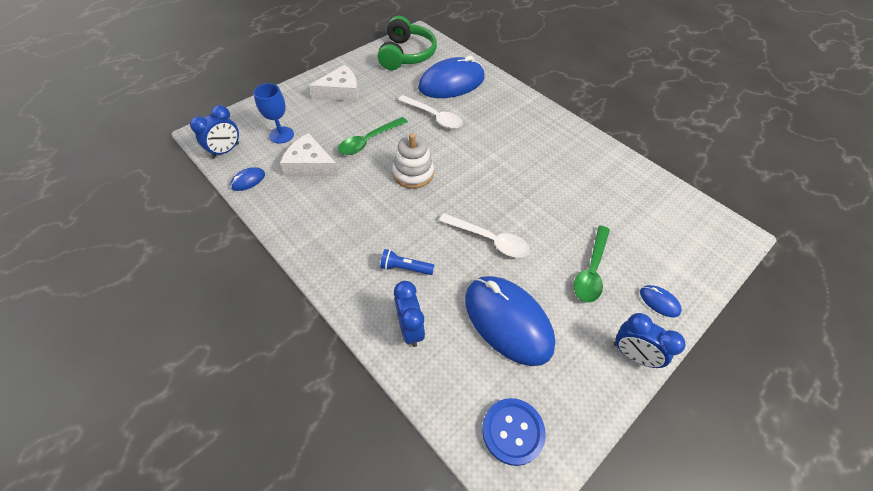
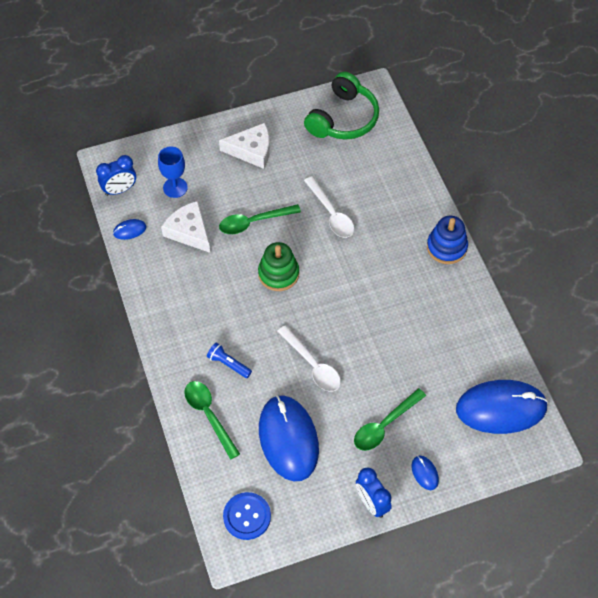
camera: 25 degrees right, 5 degrees up
(410, 328) = (209, 415): blue clock -> green spoon
(413, 173) = (278, 274): white stacking toy -> green stacking toy
(451, 83) = (372, 174): blue mouse -> blue mouse (501, 408)
(543, 114) = (446, 247): none -> blue stacking toy

